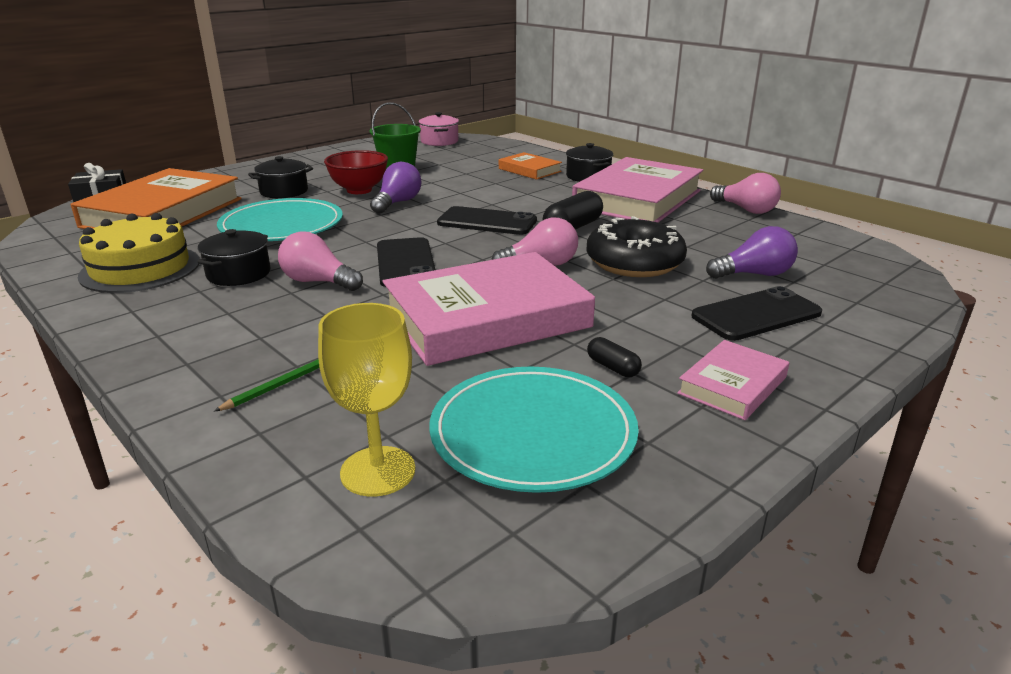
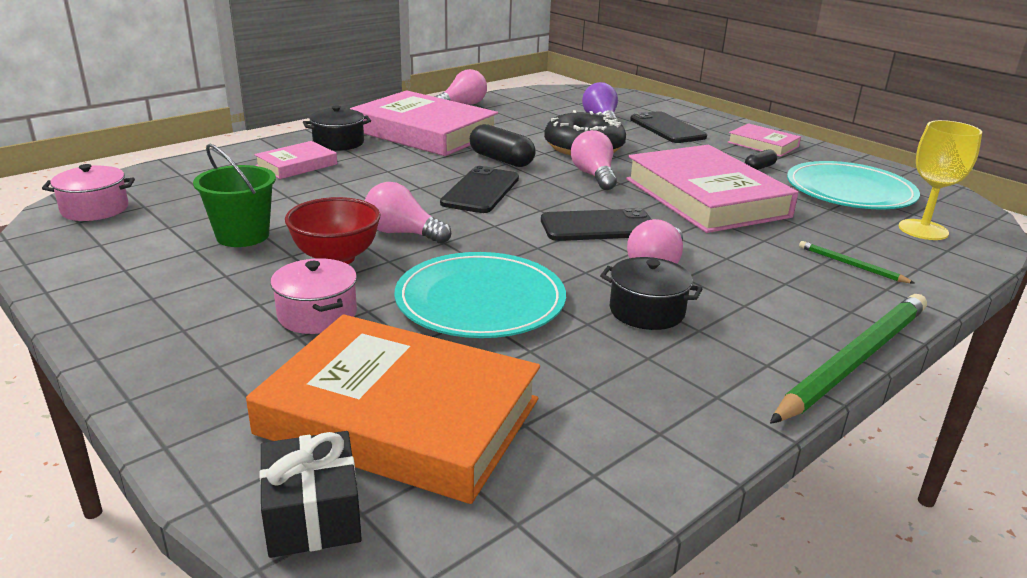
camera: 90 degrees left, 0 degrees up
(106, 347) = (853, 360): none -> green pencil
(140, 268) = (646, 385): yellow cake -> none
(284, 191) = (317, 314): black pot -> pink pot
(397, 203) = (402, 233): purple light bulb -> pink light bulb
(529, 170) = (297, 165): orange book -> pink book

